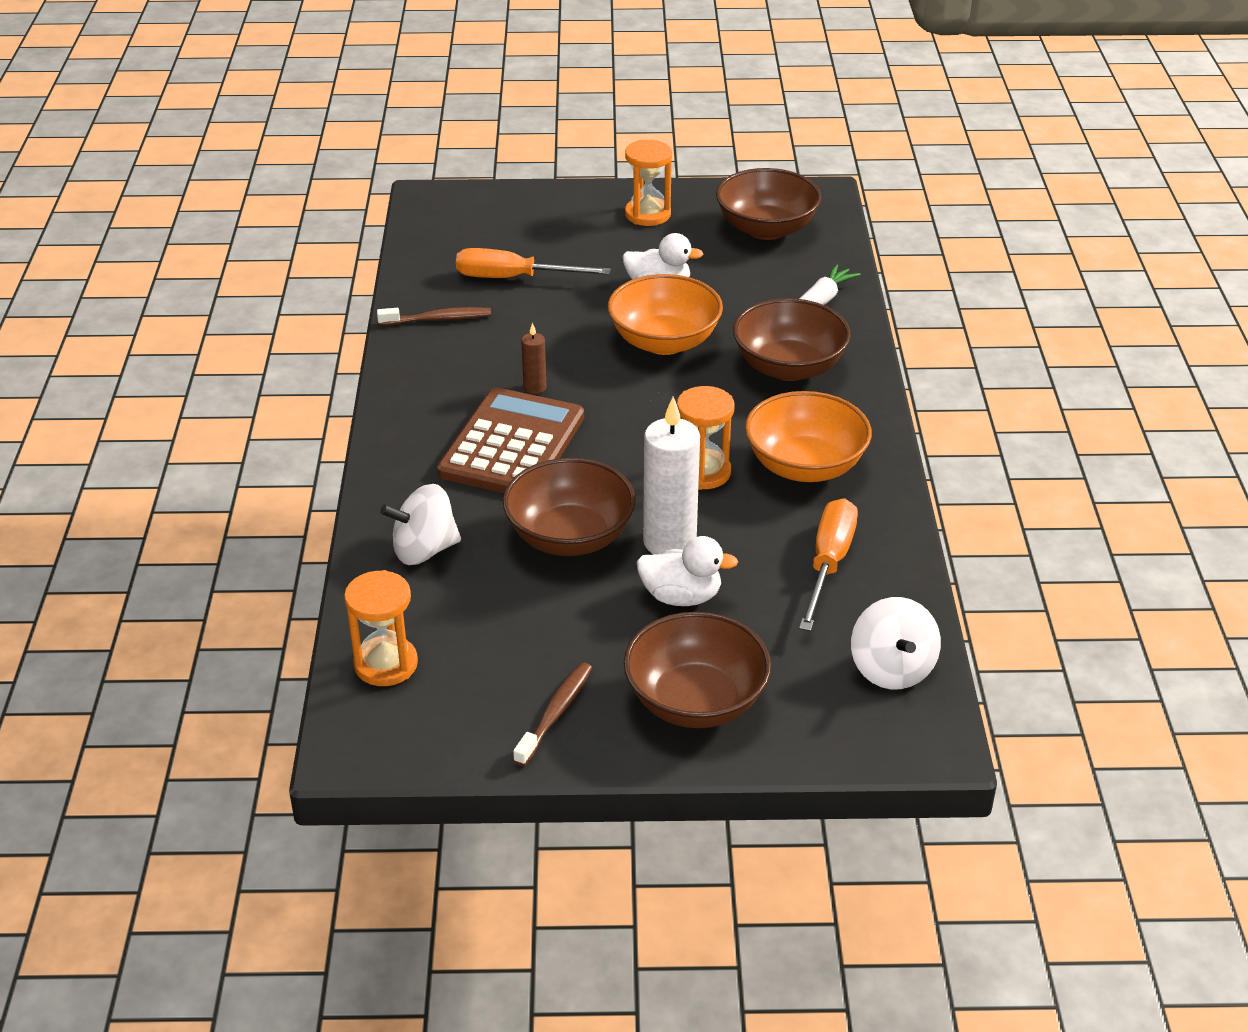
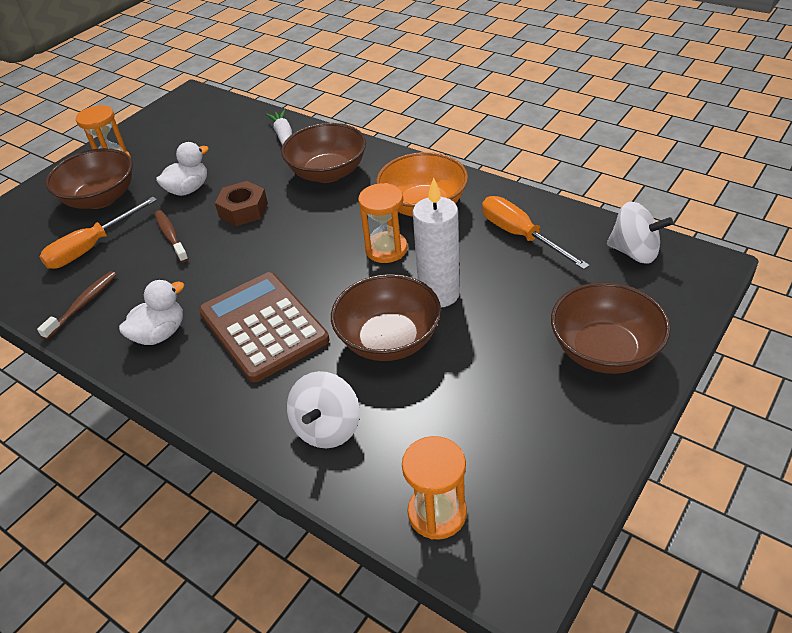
camera: 50 degrees left, 5 degrees up
(535, 387) = (217, 288): brown candle -> none
(556, 713) = (566, 430): brown toothbrush -> brown toothbrush (171, 236)
(664, 341) = (243, 210): orange bowl -> brown nut
(681, 596) = (497, 312): white duck -> white duck (160, 334)
(766, 229) = (193, 126): brown bowl -> brown bowl (100, 198)

